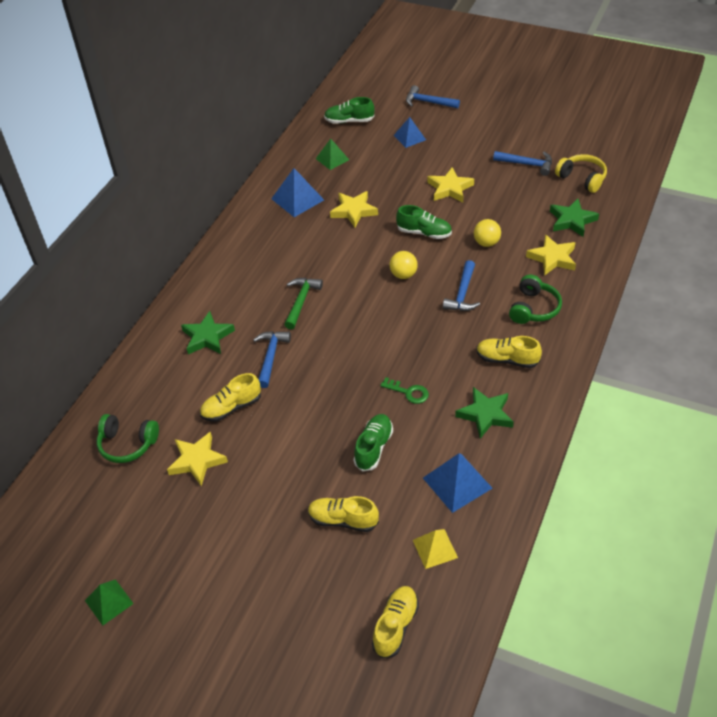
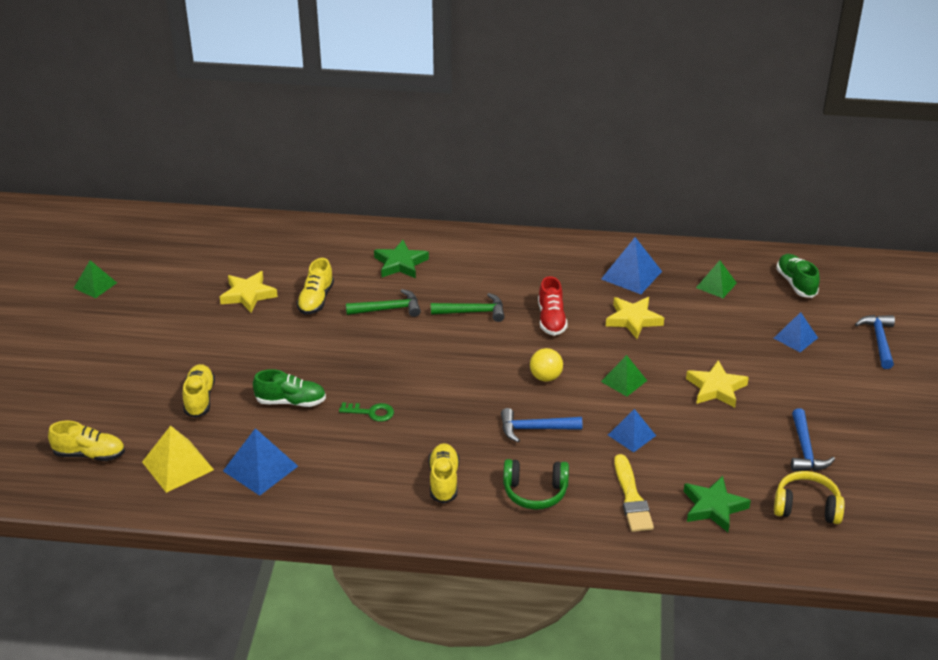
camera: 70 degrees right, 10 degrees down
(127, 444) = (257, 251): green headphones -> none
(231, 407) = (316, 300): yellow shoe -> yellow shoe turned 120 degrees counterclockwise
(271, 357) = (388, 309): blue hammer -> green hammer
(333, 256) = (551, 319): none -> red shoe
(408, 392) = (371, 412): green key -> green key turned 90 degrees counterclockwise
(424, 233) = (624, 381): green shoe -> green pyramid
(435, 548) = (177, 465): yellow pyramid -> yellow pyramid, size x1.50
(485, 414) = (357, 475): green star -> none
(486, 243) = (631, 435): yellow ball -> blue pyramid
(552, 258) = (631, 497): yellow star -> yellow brush
(582, 178) = (806, 507): yellow headphones -> yellow headphones turned 105 degrees counterclockwise

